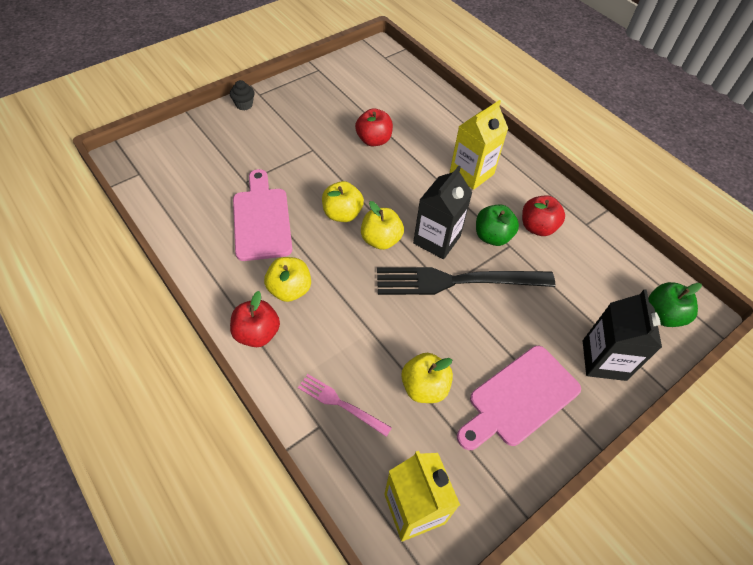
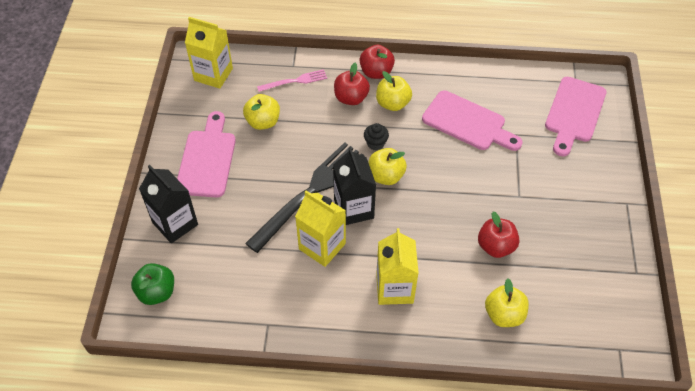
camera: 135 degrees right, 0 degrees up
(184, 158) = (574, 113): none -> pink cutting board
(244, 105) = (617, 184): black cupcake -> black cupcake (375, 143)
(342, 214) = (431, 170): yellow apple -> yellow apple (504, 314)
(492, 236) = (322, 246): green apple -> yellow carton
(537, 227) = (299, 285): red apple -> red apple (351, 98)

